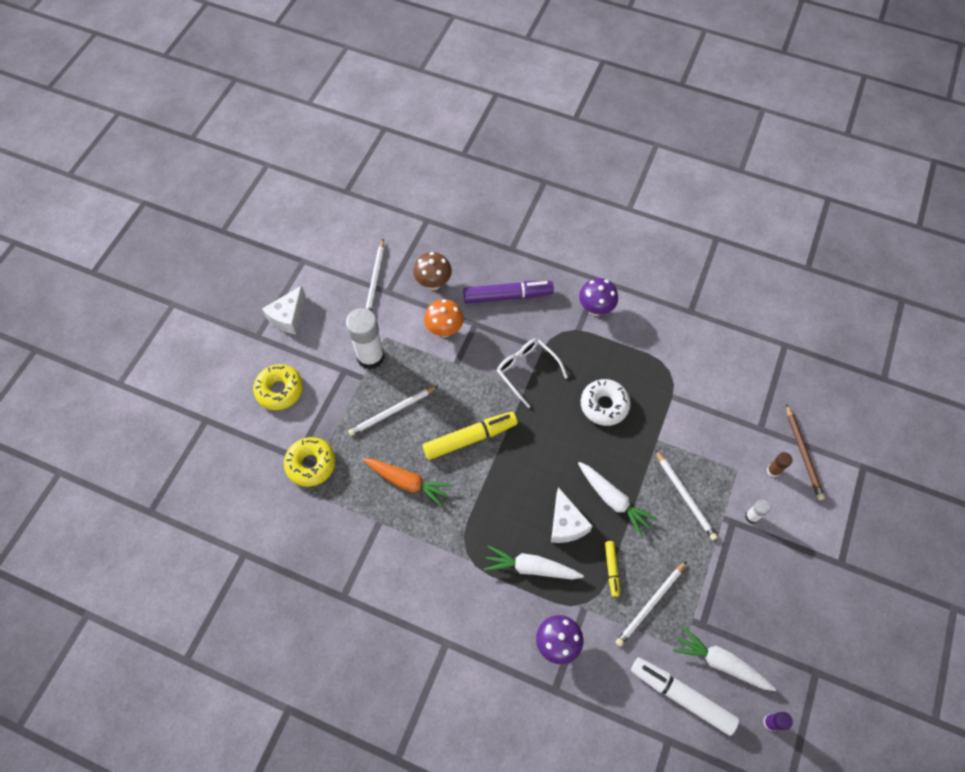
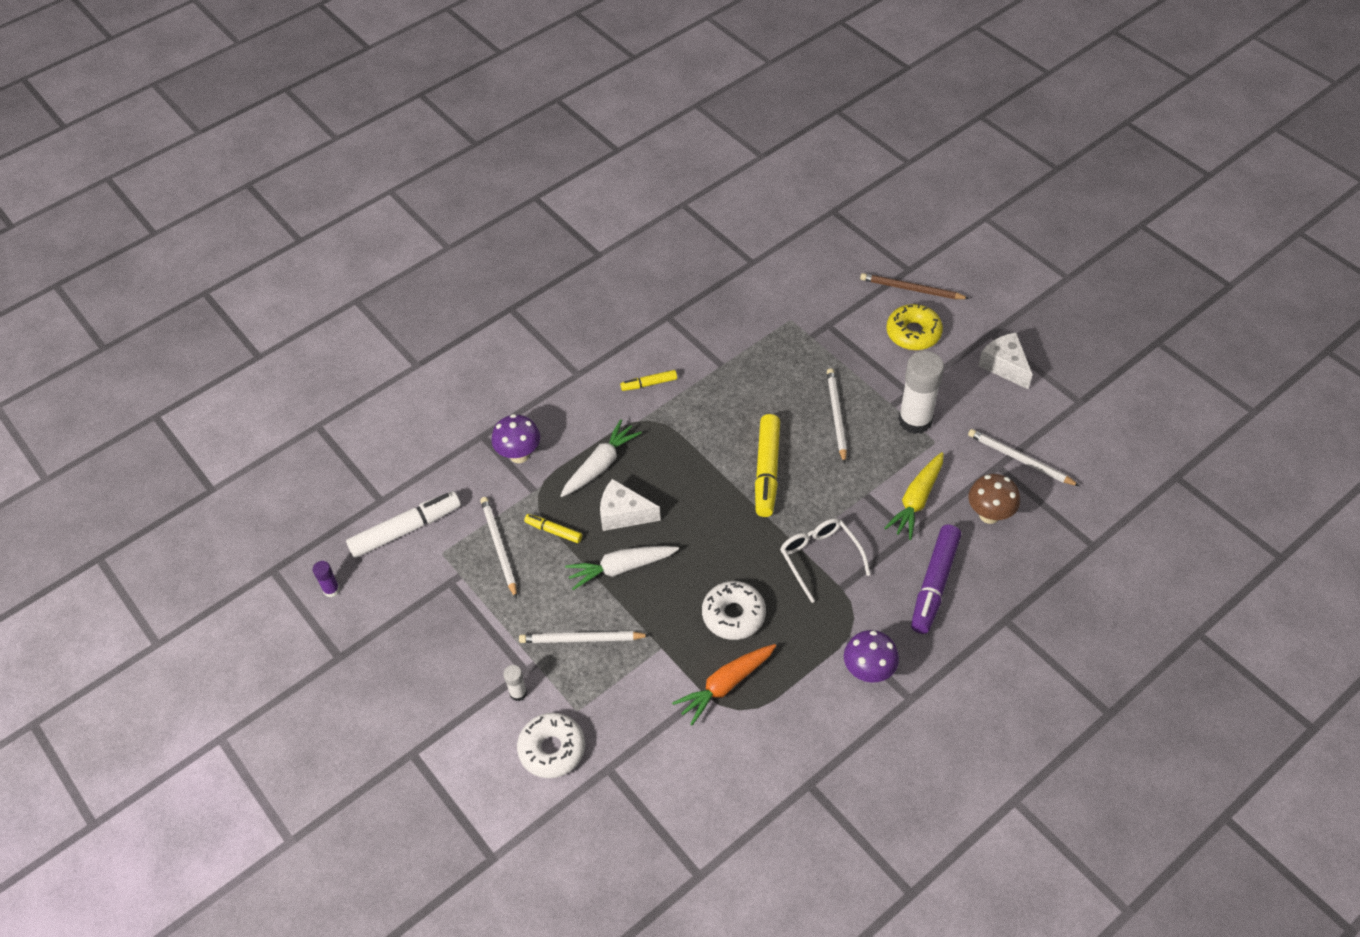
camera: 120 degrees right, 10 degrees down
(311, 464) = (814, 333): yellow donut -> none
(407, 482) = (749, 401): orange carrot -> orange carrot (725, 685)
(428, 572) = (649, 384): none -> yellow marker
(444, 330) = (916, 500): orange mushroom -> yellow carrot
(527, 371) = (820, 558): white glasses -> white glasses turned 105 degrees counterclockwise
(720, 662) = (408, 578): white carrot -> none
(773, 470) = (552, 749): brown glue stick -> white donut
(803, 453) = (550, 797): brown pencil -> brown pencil (911, 289)

